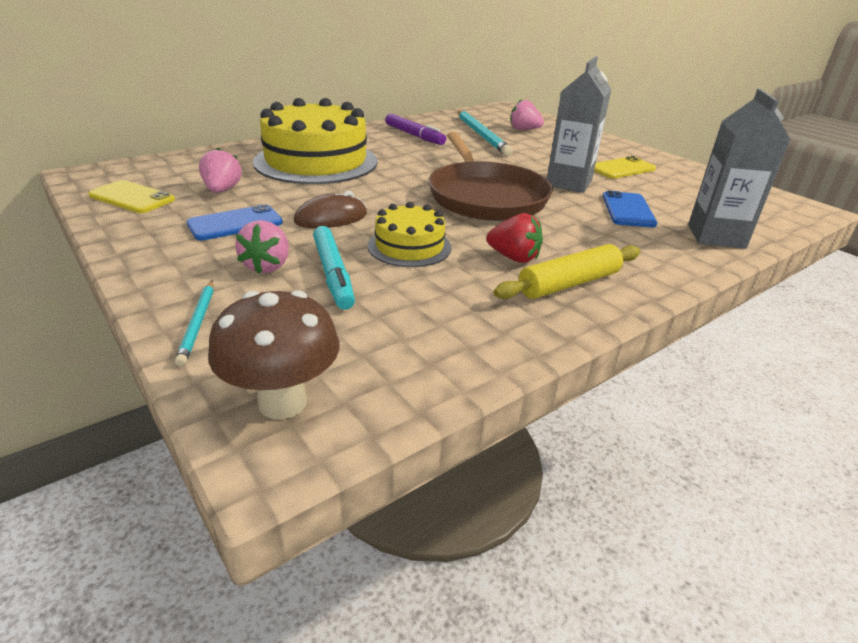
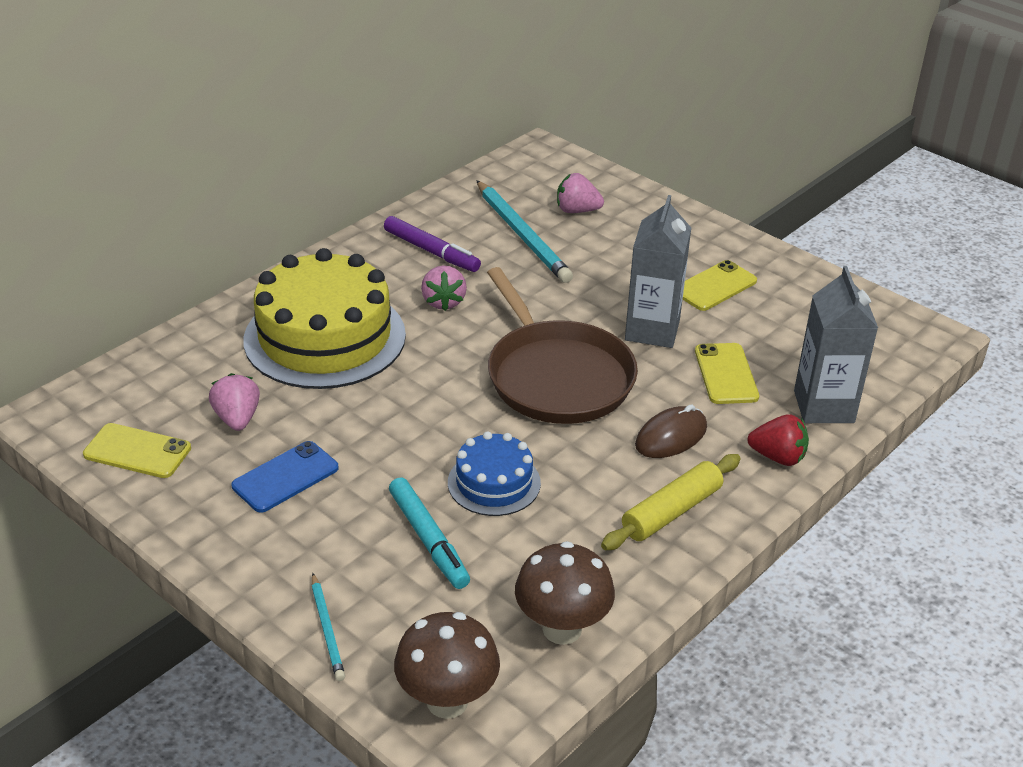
camera: 10 degrees left, 5 degrees up
(267, 266) = (355, 540): pink strawberry -> pink strawberry (443, 302)
(331, 218) = (390, 448): brown mouse -> brown mouse (671, 436)
(409, 246) = (494, 483): yellow cake -> blue cake
(435, 356) = (562, 629): none -> brown mushroom
(514, 258) = (609, 481): red strawberry -> red strawberry (778, 457)
(628, 210) = (726, 374): blue phone -> yellow phone

